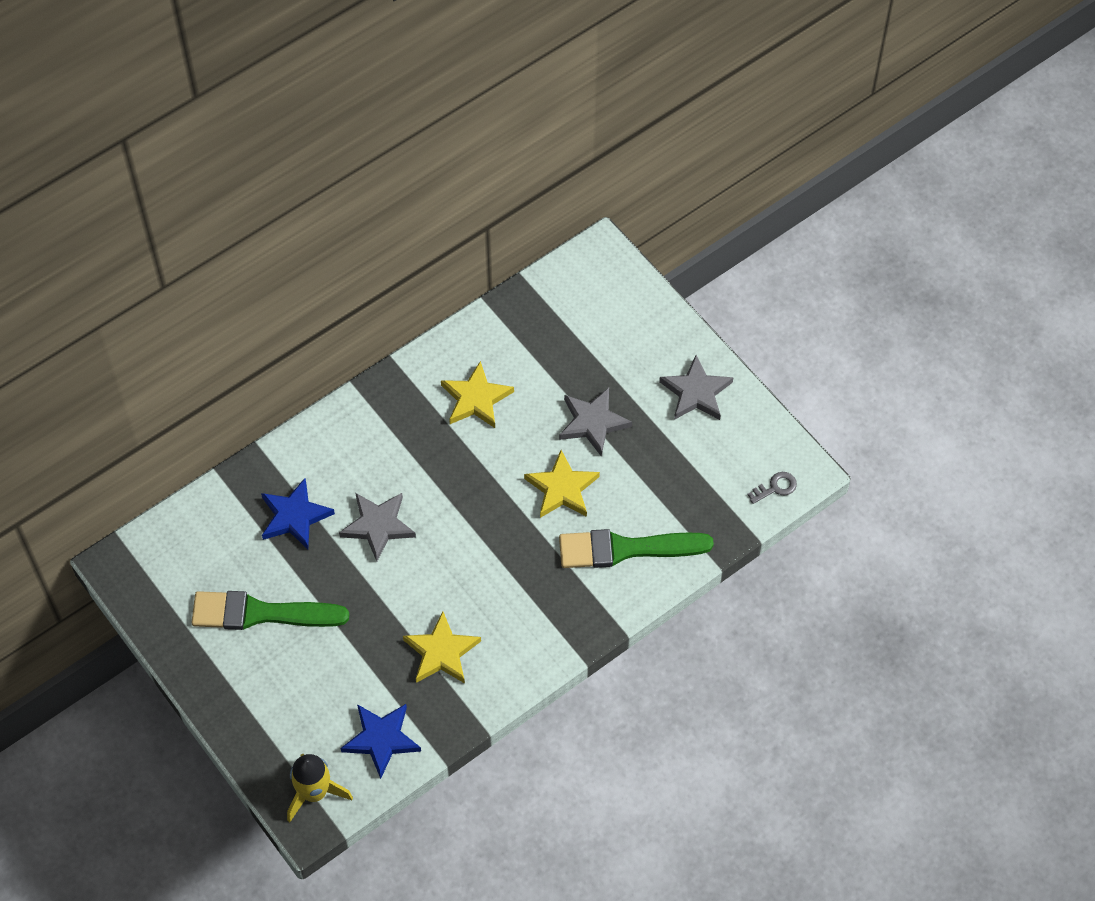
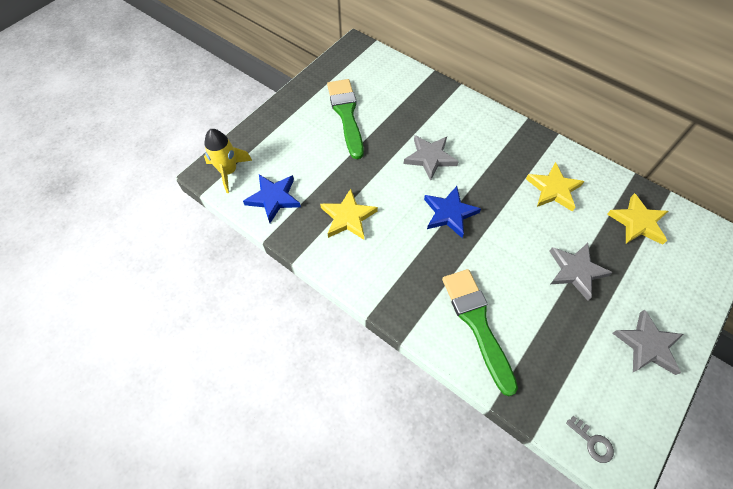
camera: 75 degrees right, 0 degrees up
(294, 516) = (419, 114): blue star -> blue star (449, 213)
(562, 488) = (509, 263): yellow star -> yellow star (637, 222)

